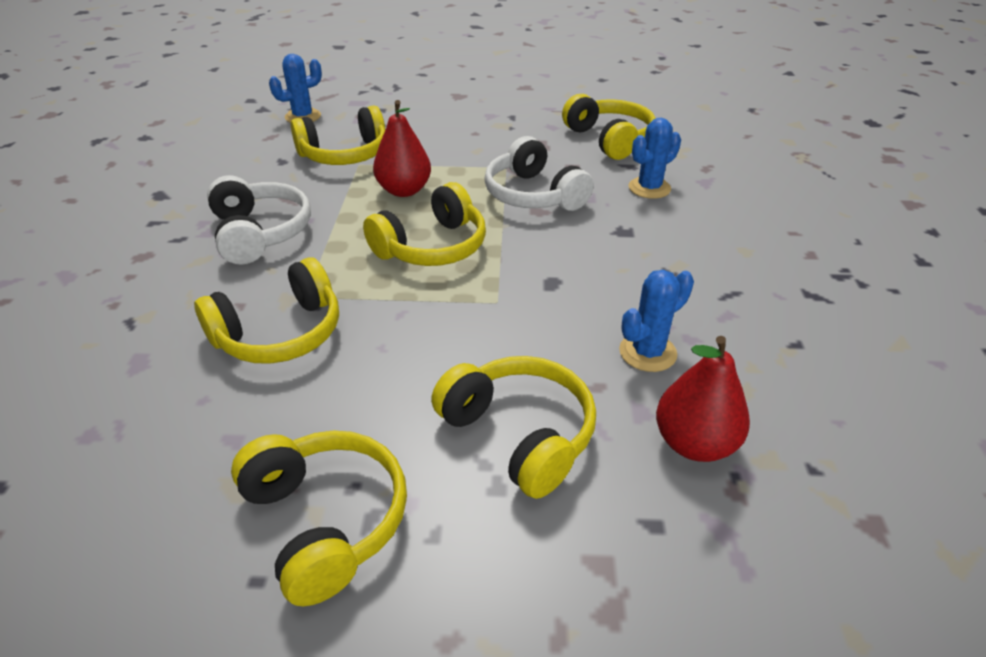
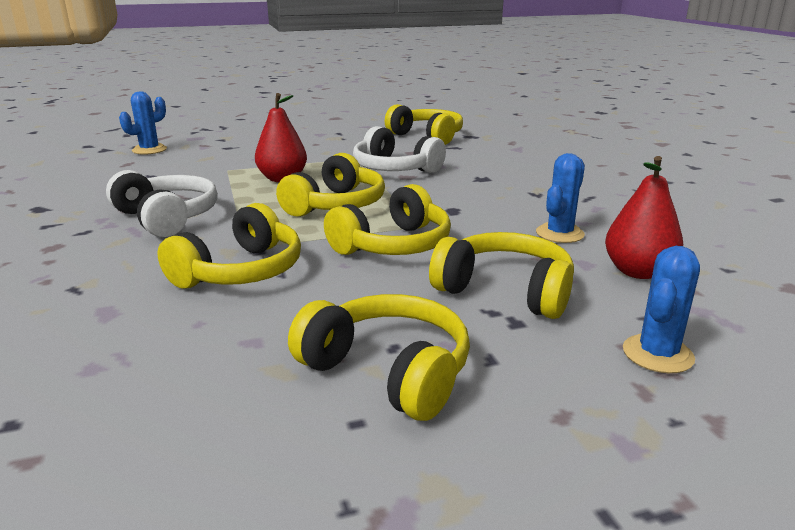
camera: 20 degrees left, 15 degrees down
(345, 155) = (209, 166): yellow headphones -> yellow headphones (393, 245)
(649, 188) = (480, 156): blue cactus -> blue cactus (657, 354)

